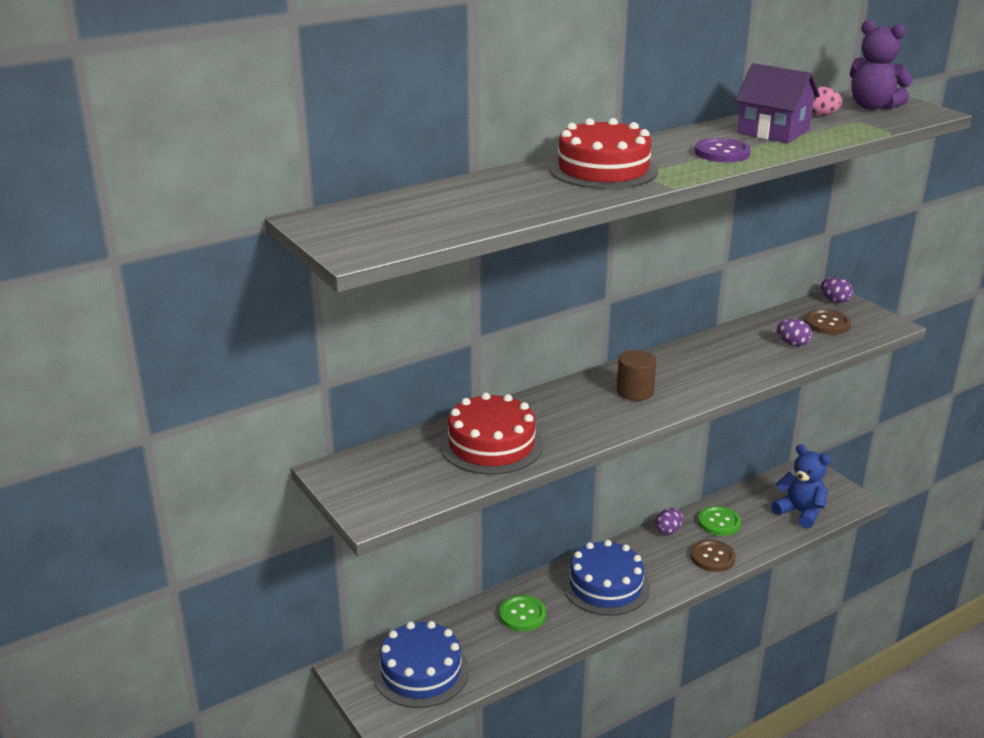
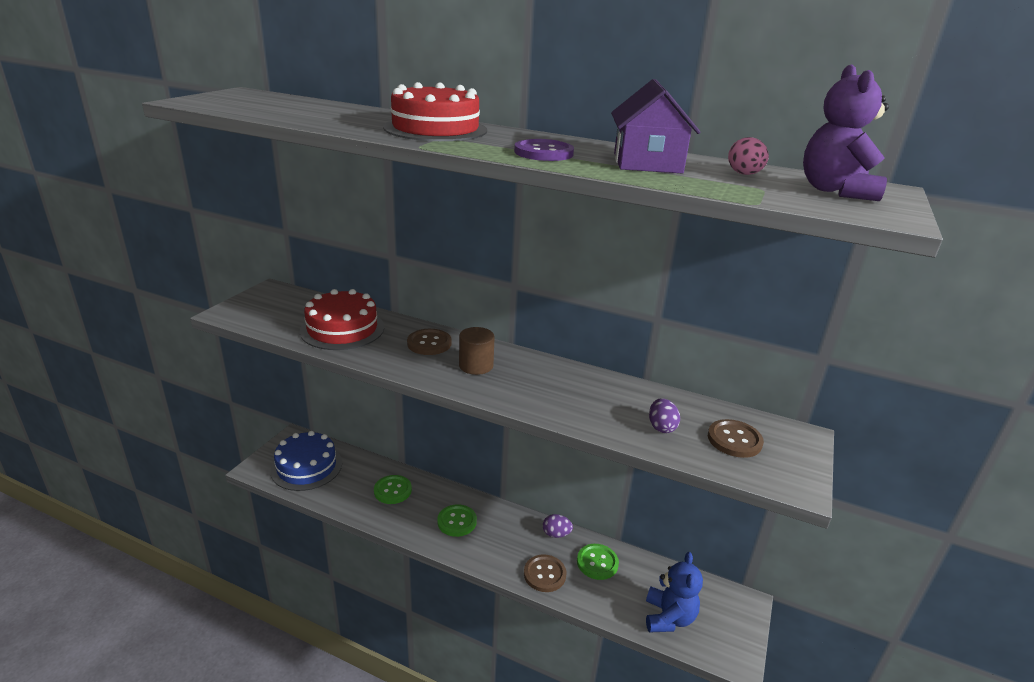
camera: 55 degrees right, 0 degrees up
(570, 403) = (429, 343): none -> brown button
(605, 585) = (457, 521): blue cake -> green button
(835, 301) = (794, 435): purple egg -> none

